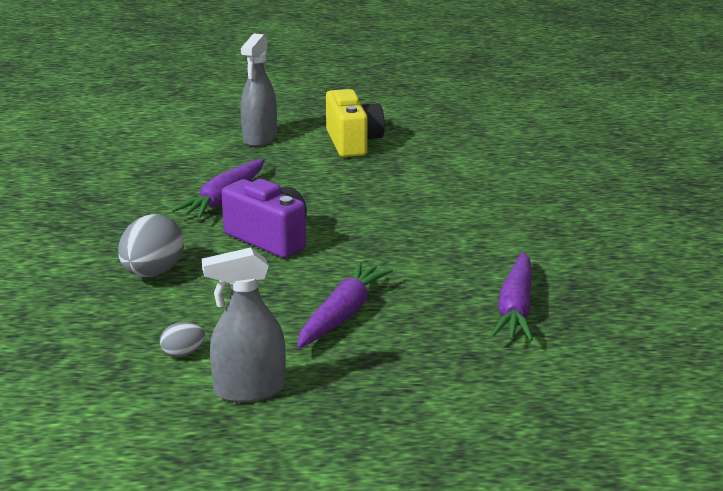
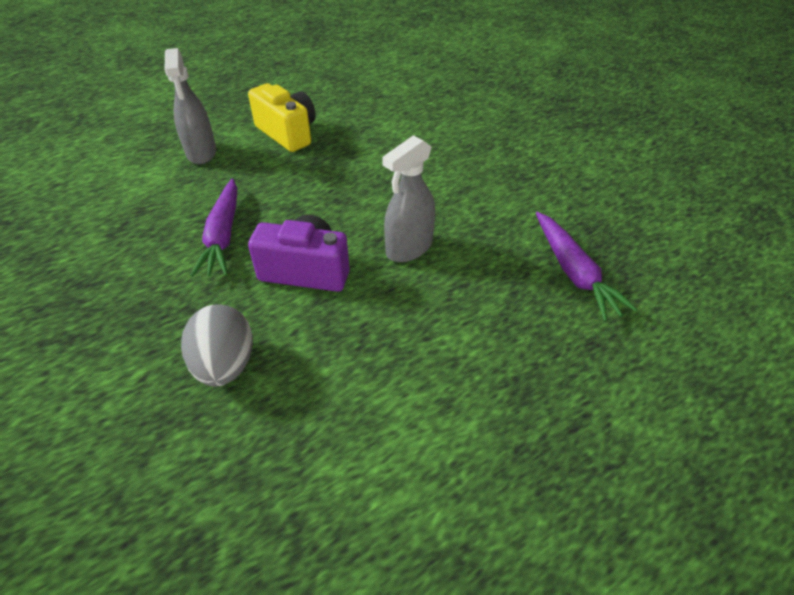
camera: 30 degrees left, 20 degrees up
(183, 353) = (347, 472): grey egg -> none
(249, 390) = (454, 494): grey spray bottle -> grey spray bottle (409, 248)
(342, 315) = (450, 342): purple carrot -> none

